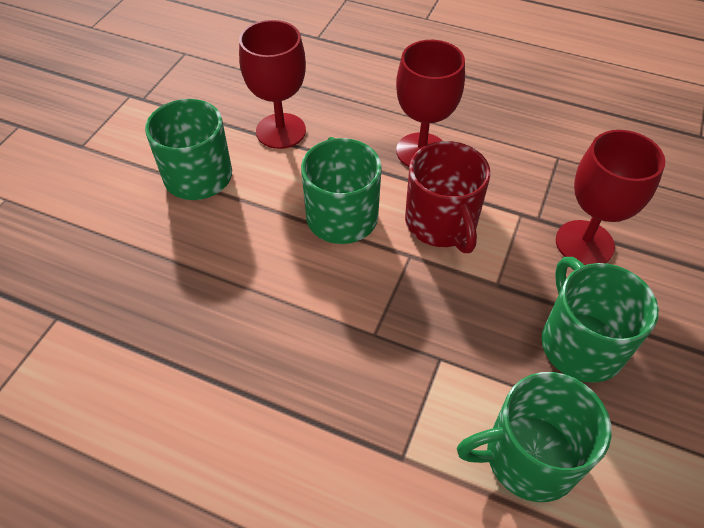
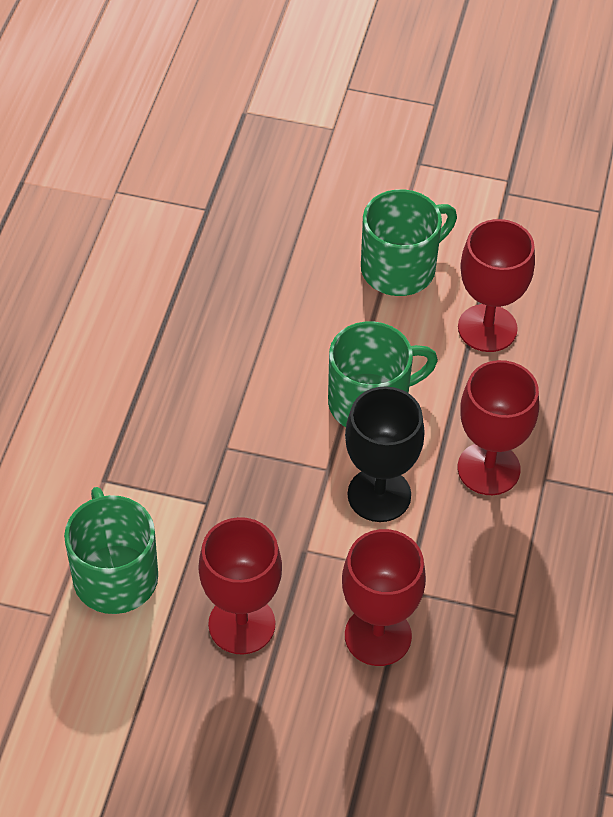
camera: 80 degrees right, 0 degrees up
(441, 223) = (379, 495): red mug -> black goblet
(580, 343) = (241, 624): green mug -> red goblet

